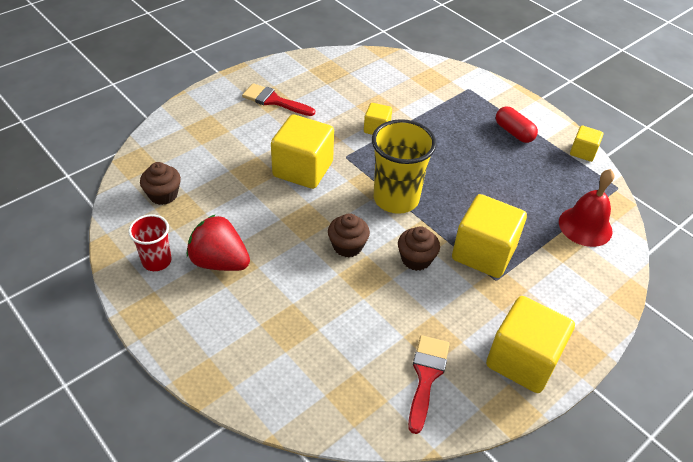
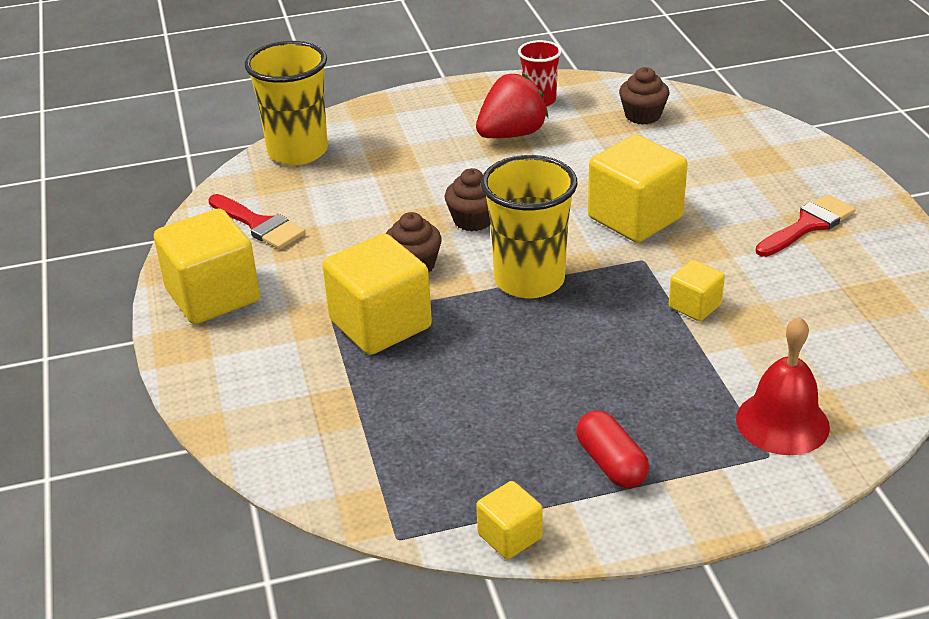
camera: 120 degrees right, 10 degrees down
(307, 404) = (298, 151): none -> yellow cup
(514, 132) = (611, 464): red capsule -> red capsule turned 75 degrees clockwise
(585, 226) = (349, 449): red bell -> red bell (782, 422)

